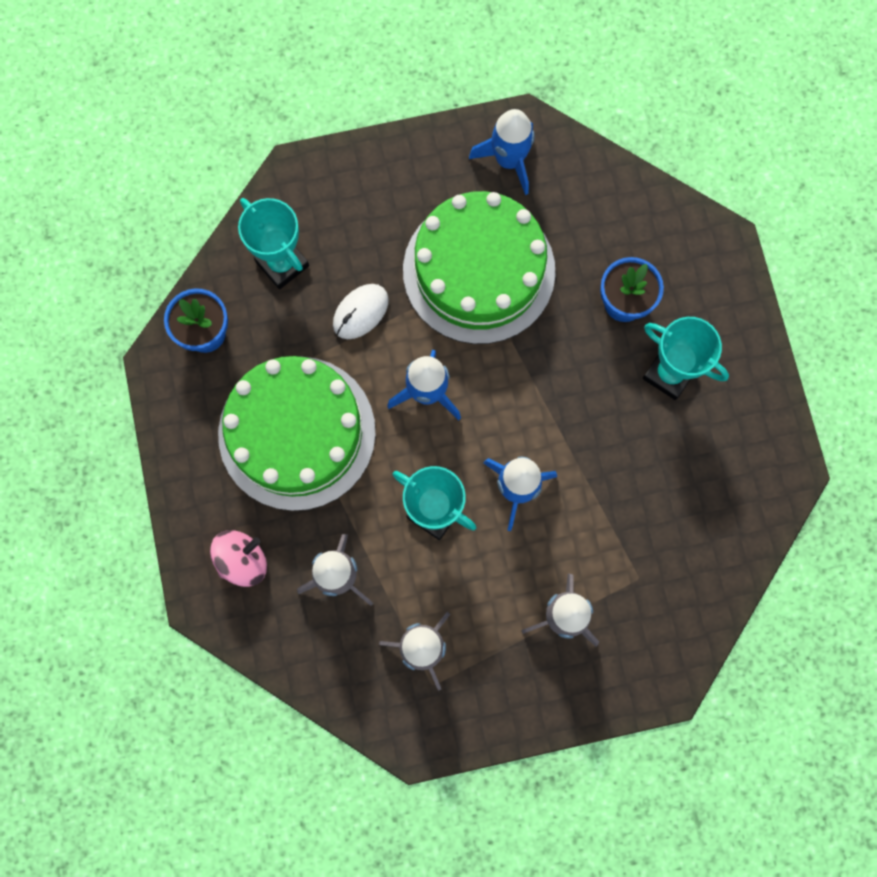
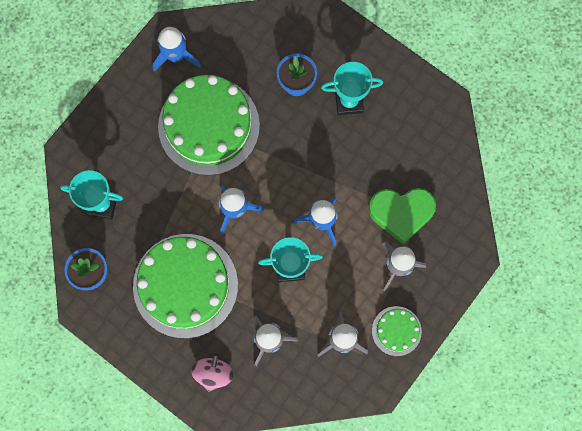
camera: 40 degrees left, 0 degrees up
(360, 312) = (165, 196): white mouse -> none
(496, 693) = (396, 331): none -> green cake
(621, 557) = (401, 213): none -> green heart

